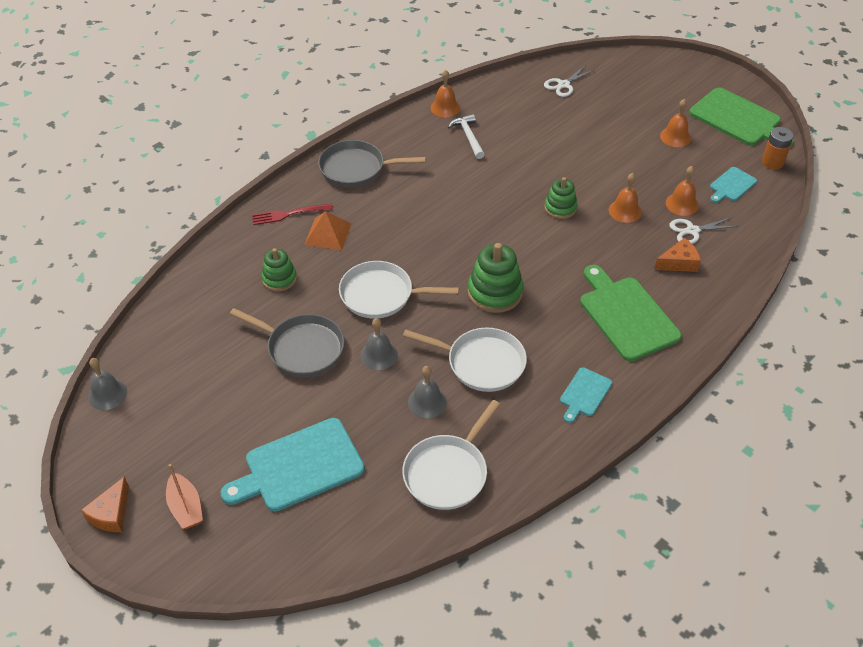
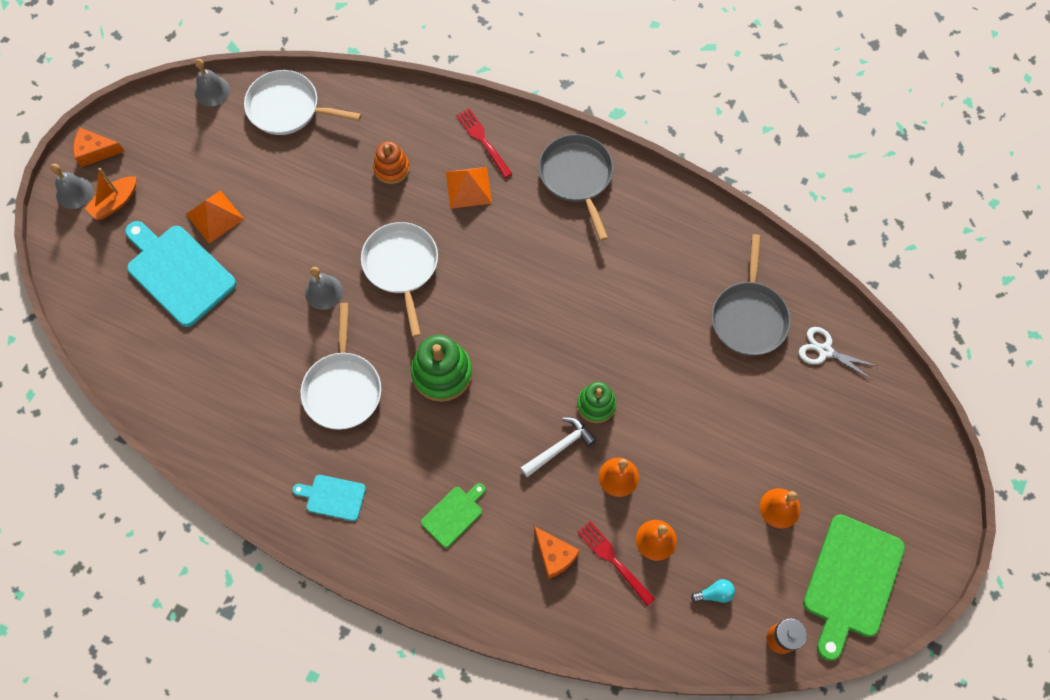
camera: 70 degrees right, 20 degrees up
(252, 422) = (214, 216): none -> orange pyramid
(279, 279) = (391, 168): green stacking toy -> orange stacking toy
(302, 348) = (311, 223): grey pan -> grey pan (749, 317)
(427, 402) = (280, 354): grey bell -> grey bell (74, 192)
(445, 107) = (720, 231): orange bell -> none
(448, 473) = (205, 398): white pan -> white pan (287, 108)
(468, 137) = (678, 272): white hammer -> white hammer (560, 447)
(626, 315) = (453, 515): green cutting board -> green cutting board, size x0.52
(692, 231) = (613, 560): white scissors -> red fork
(731, 185) = (714, 594): turquoise cutting board -> turquoise light bulb

